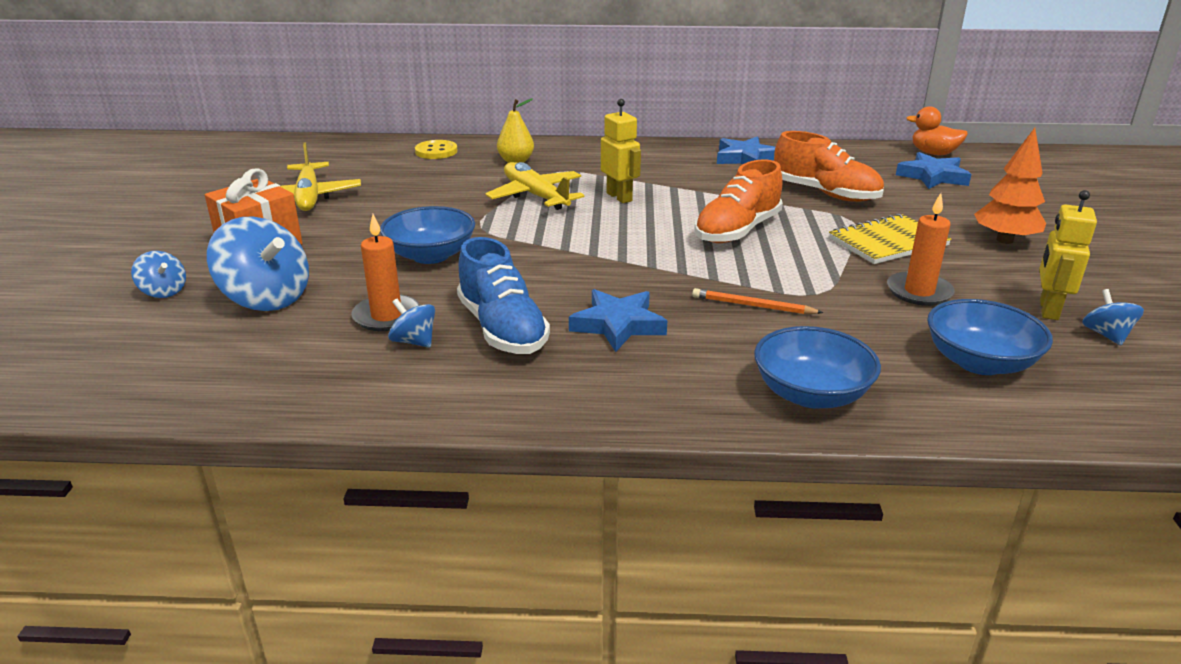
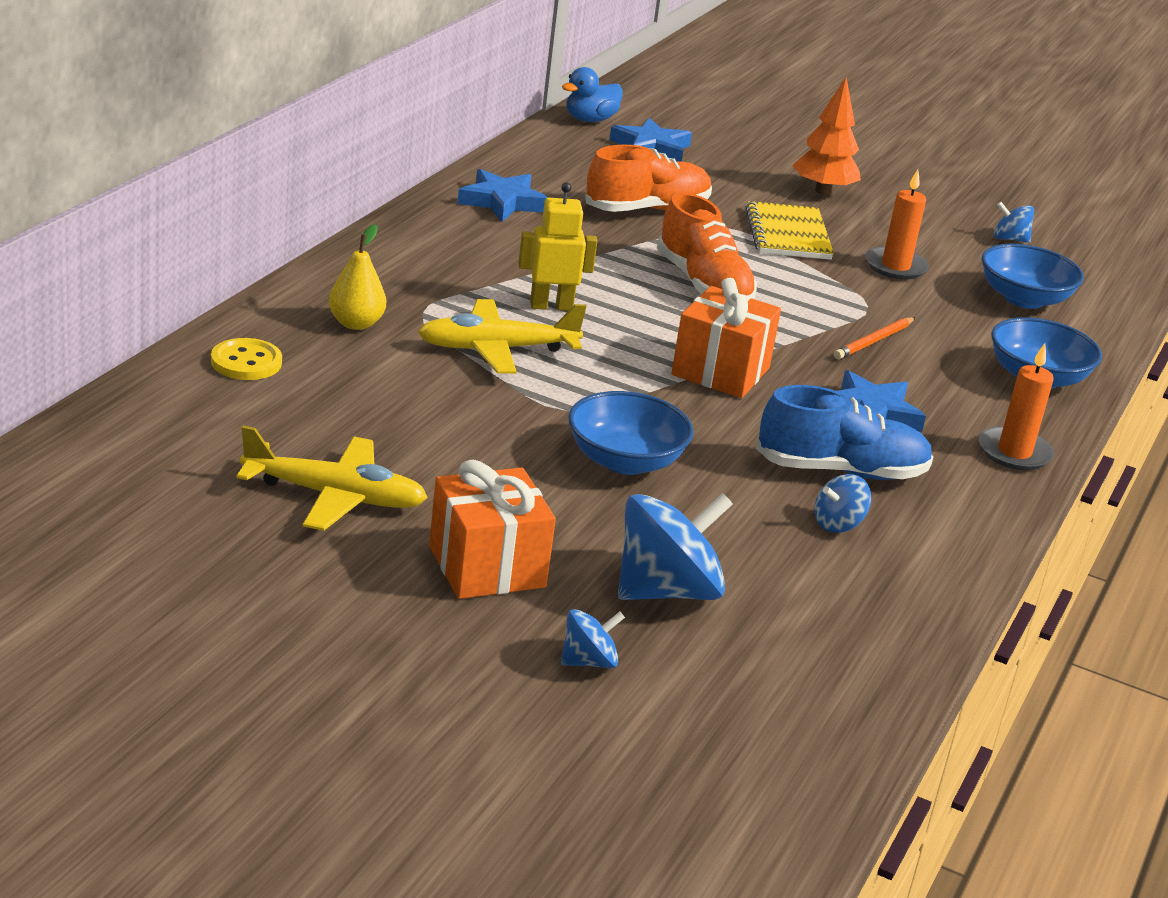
camera: 70 degrees left, 0 degrees up
(387, 316) = (768, 525): orange candle -> orange candle (1014, 452)
(605, 260) = (720, 371): none -> orange gift
(933, 153) = (590, 120): orange duck -> blue duck
(1048, 310) = (958, 238): yellow robot -> none

